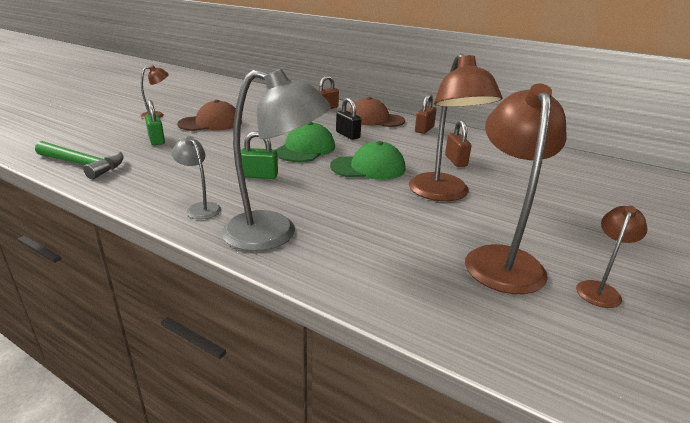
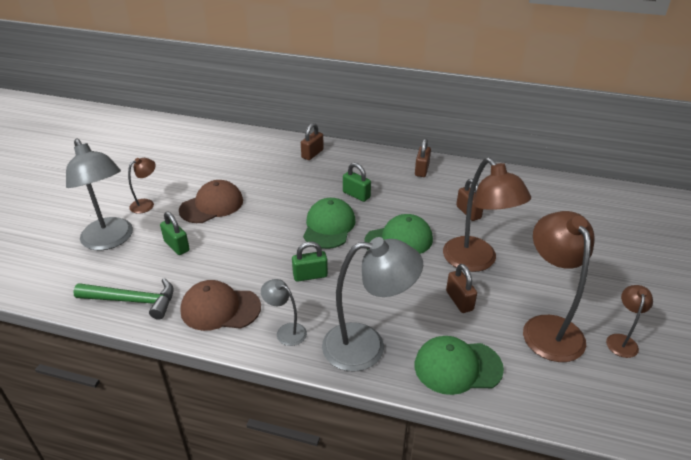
camera: 15 degrees left, 10 degrees up
(106, 129) = (110, 240): none -> grey lamp
(347, 135) = (356, 195): black padlock -> green padlock
(366, 270) = (457, 367): none -> green cap
(375, 119) = (369, 163): brown cap -> brown cap (220, 308)
(404, 219) = (459, 301): none -> brown padlock

